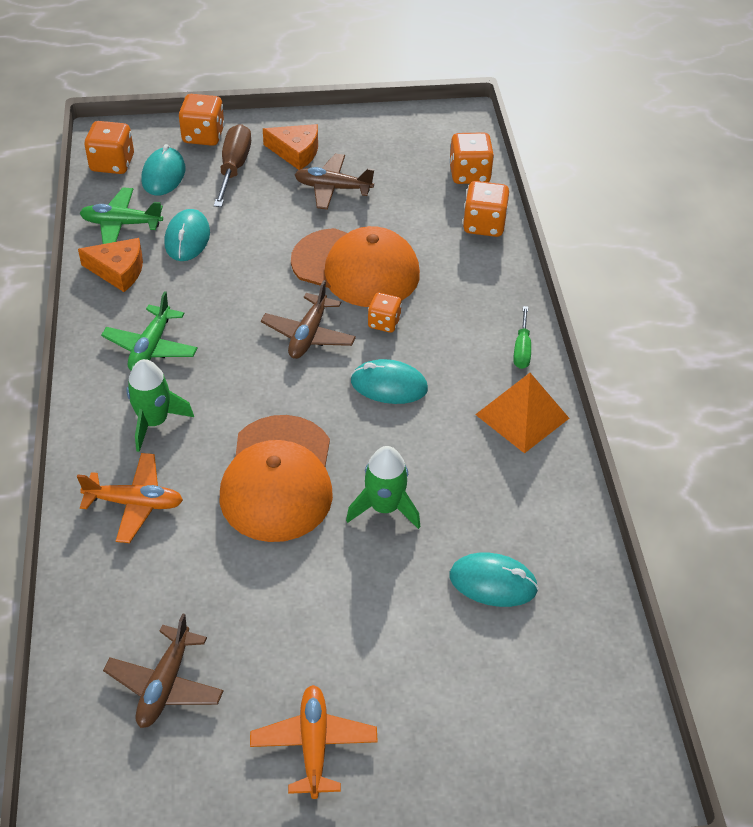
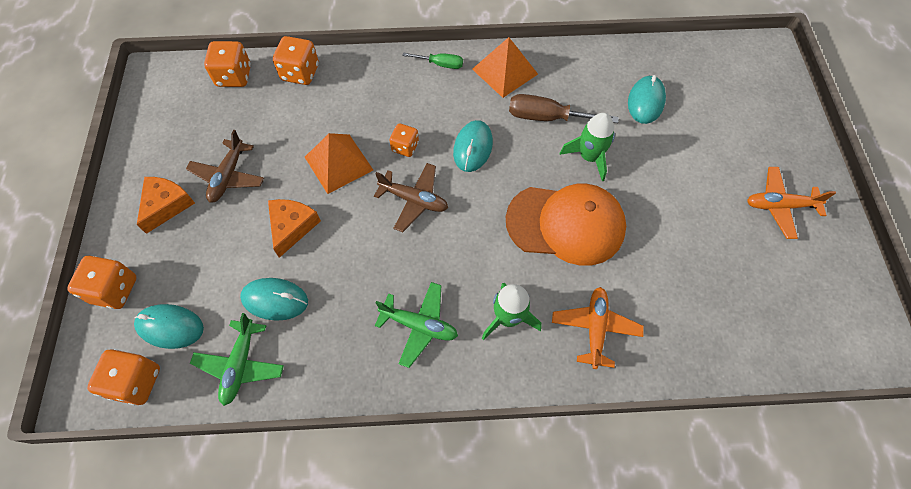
camera: 85 degrees left, 15 degrees up
(118, 270) = (311, 363): orange cheese -> orange cheese (292, 227)
(165, 685) = (753, 297): brown plane -> none
(234, 168) = (176, 260): brown screwdriver -> brown screwdriver (547, 117)
(356, 268) = (338, 163): orange cap -> orange pyramid

